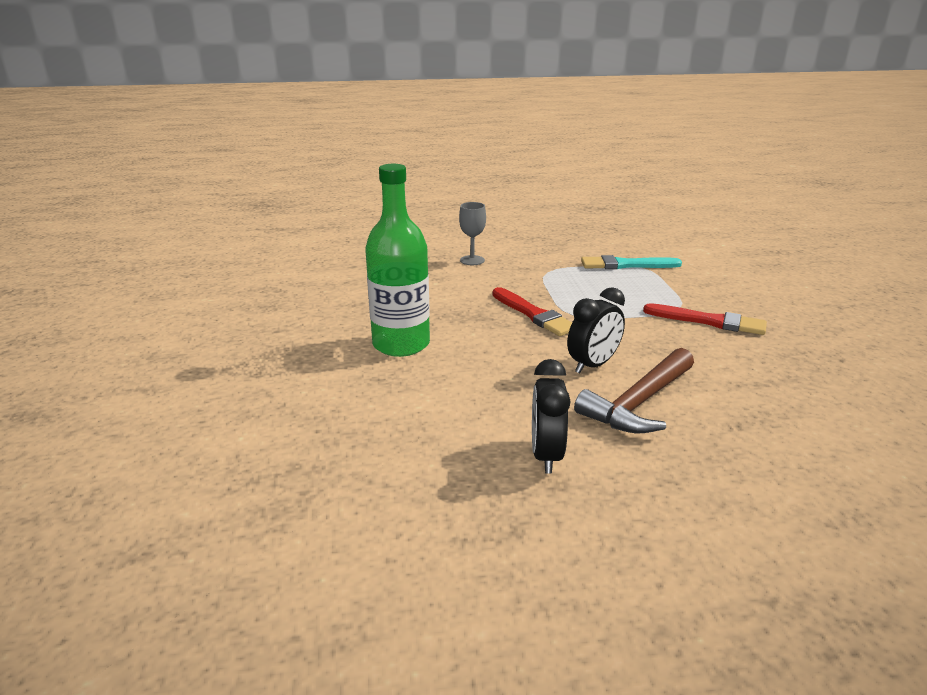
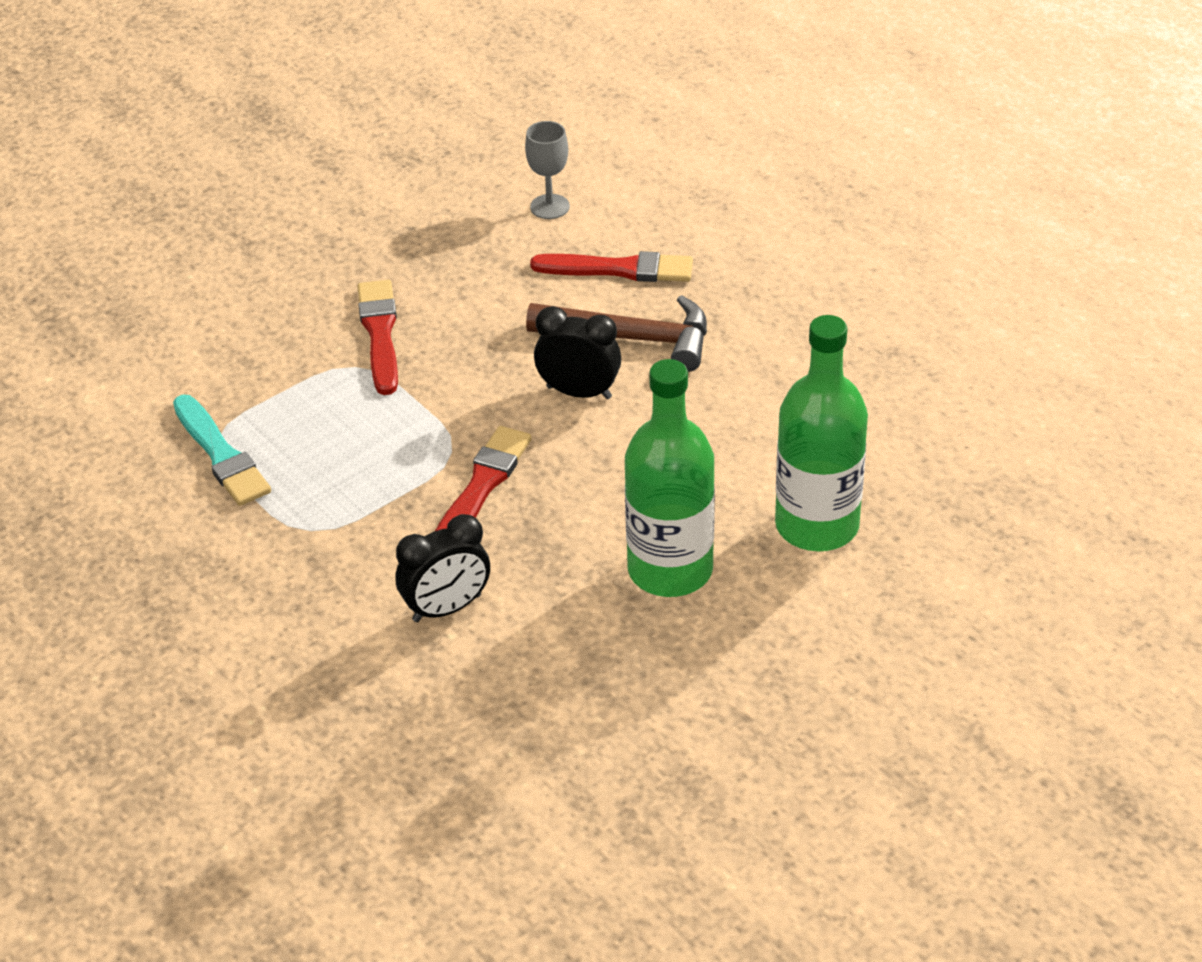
camera: 120 degrees left, 15 degrees up
(369, 404) = (817, 525): none -> green bottle
(472, 260) = (324, 636): grey goblet -> grey goblet (549, 207)
(546, 455) = (779, 369): black clock -> black clock (447, 608)
(740, 427) = (619, 269): none -> red brush

